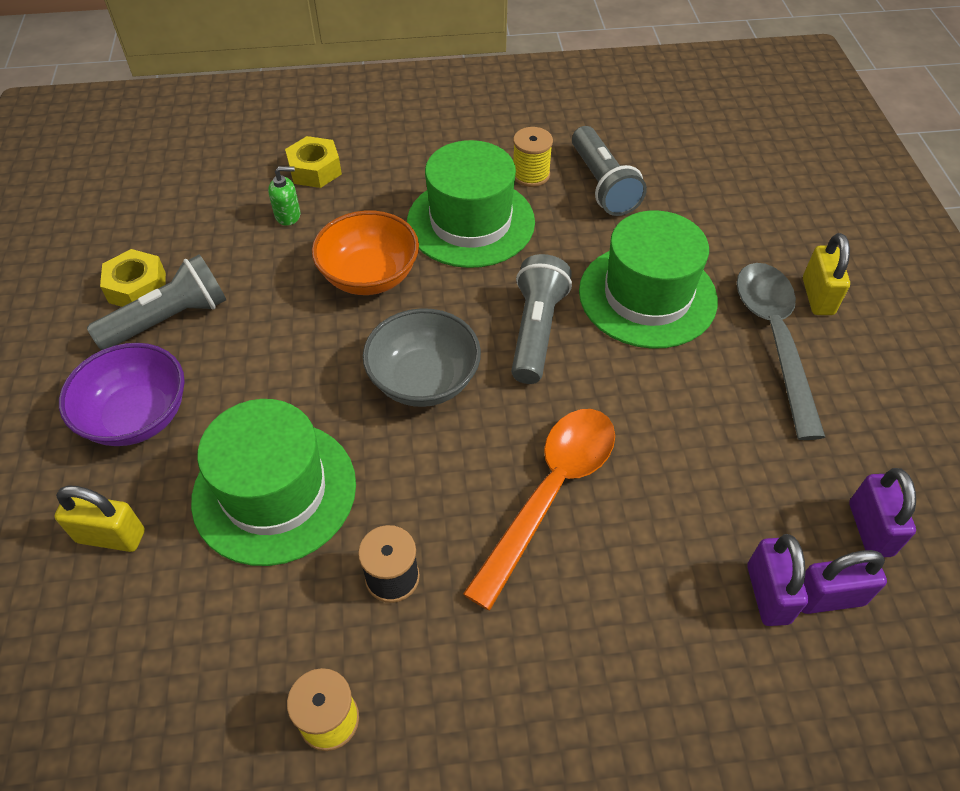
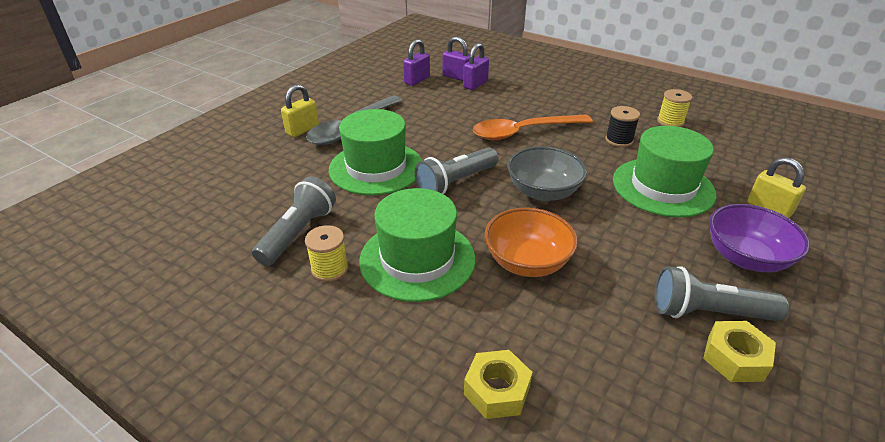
camera: 140 degrees left, 15 degrees down
(288, 215) = (557, 352): green soap dispenser -> none

